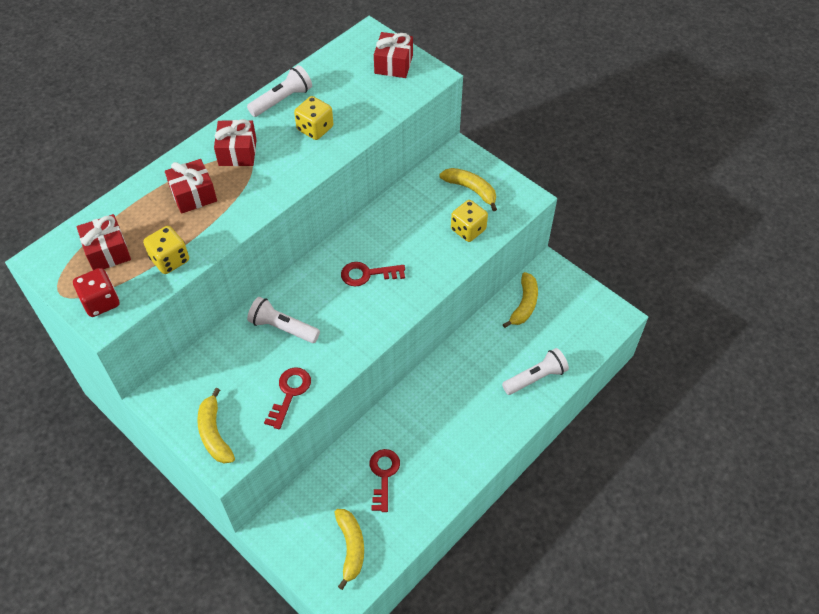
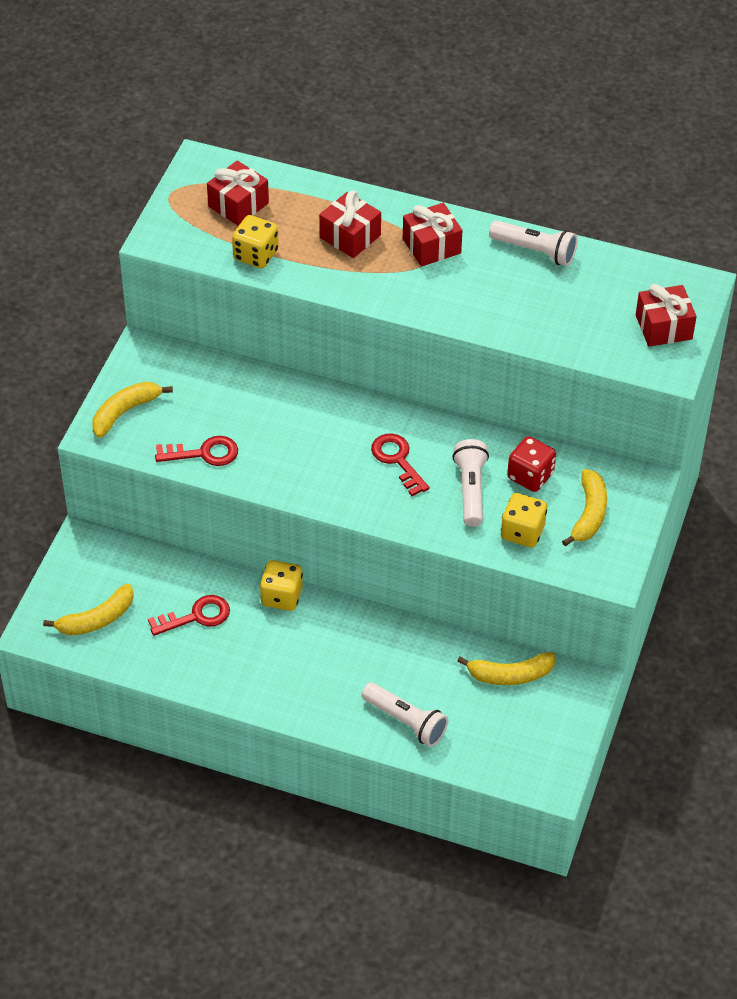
camera: 65 degrees right, 5 degrees down
(101, 302) = (176, 228): red dice -> red dice (530, 476)
(283, 328) = (282, 414): white flashlight -> white flashlight (470, 490)
(315, 129) = (510, 296): yellow dice -> yellow dice (281, 596)

